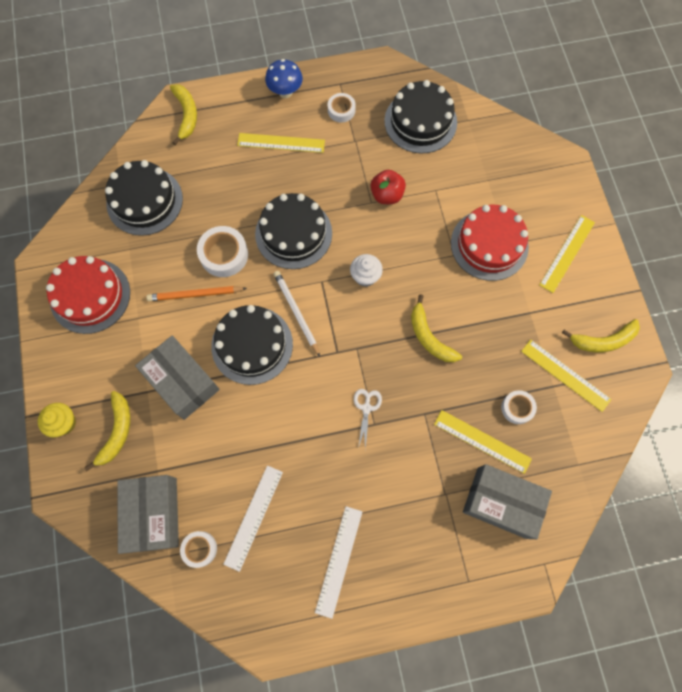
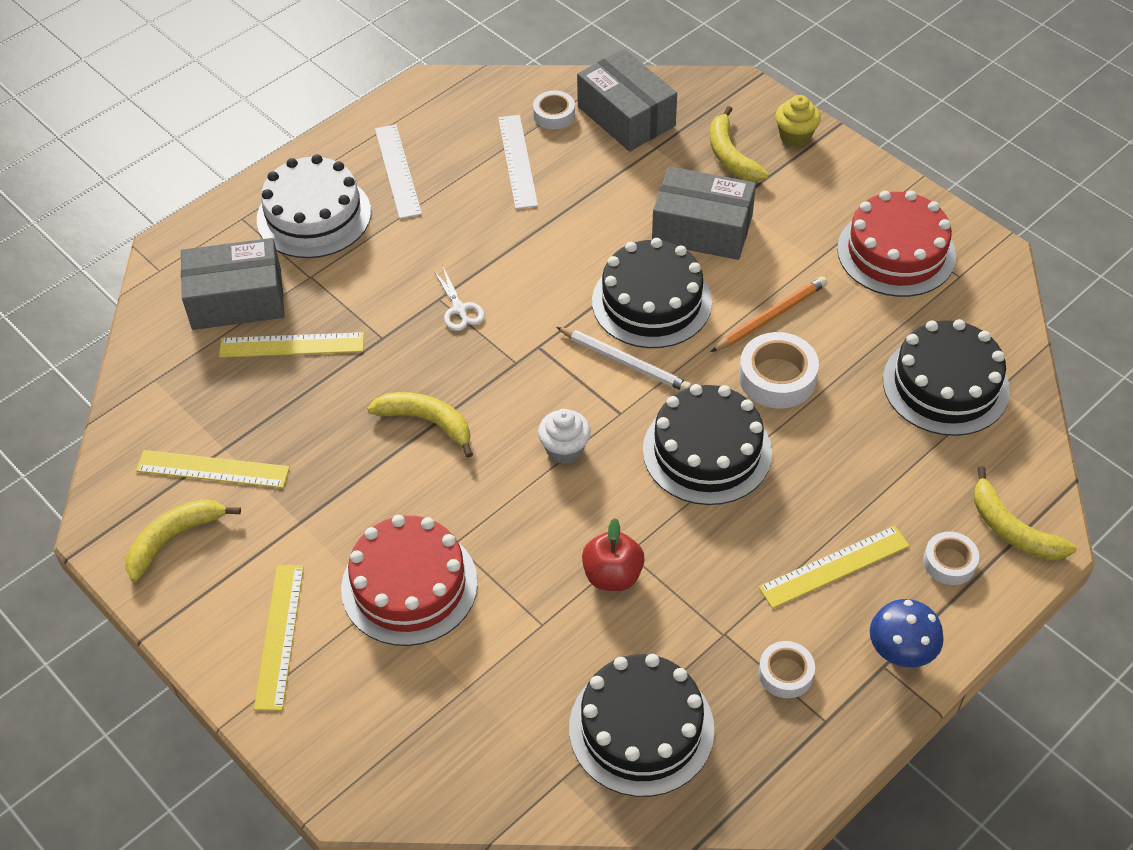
camera: 150 degrees right, 20 degrees down
(418, 551) = (314, 216): none -> white cake
(517, 408) = (263, 400): white tape -> white tape (949, 562)

